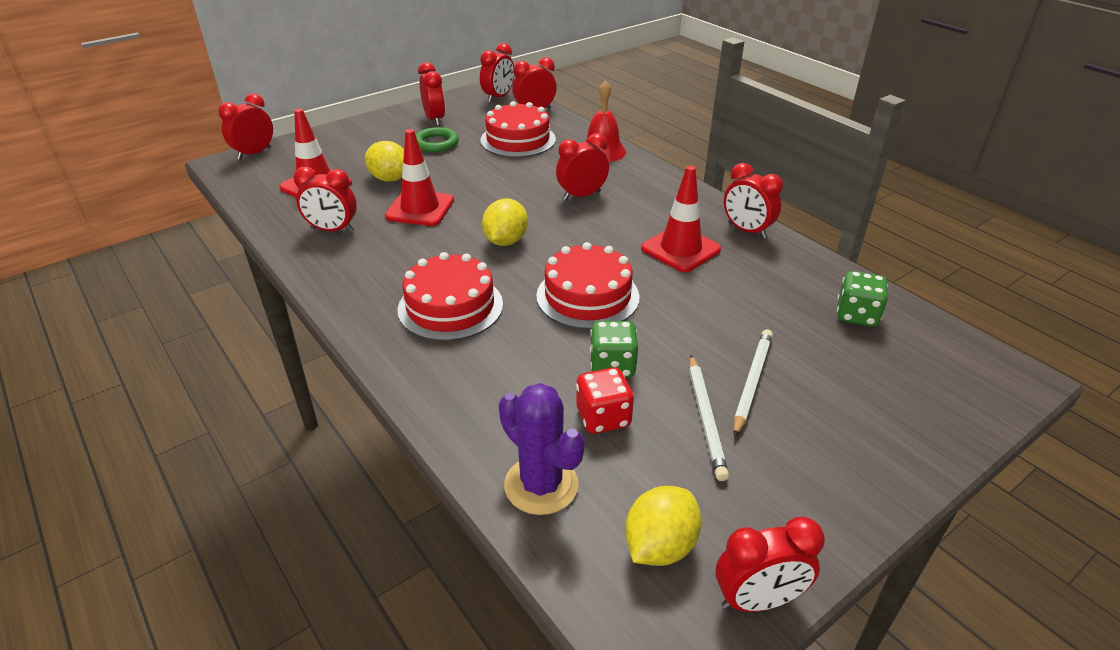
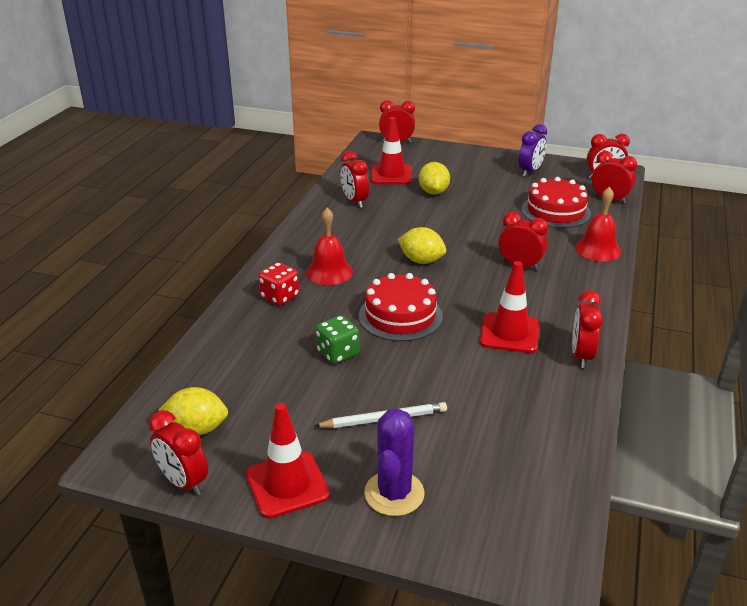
camera: 55 degrees right, 5 degrees down
(420, 208) = (415, 216): red traffic cone -> red traffic cone (287, 484)
(434, 119) = (530, 172): red clock -> purple clock
(436, 143) = (500, 186): green ring -> none
(450, 307) = (329, 272): red cake -> red bell
(506, 241) = (421, 261): yellow lemon -> yellow lemon turned 45 degrees clockwise
(541, 485) = (209, 368): purple cactus -> purple cactus (394, 493)
(603, 417) = (285, 368): red dice -> red dice (280, 297)
(705, 418) = (325, 410): white pencil -> none
(856, 315) = (532, 450): green dice -> none

